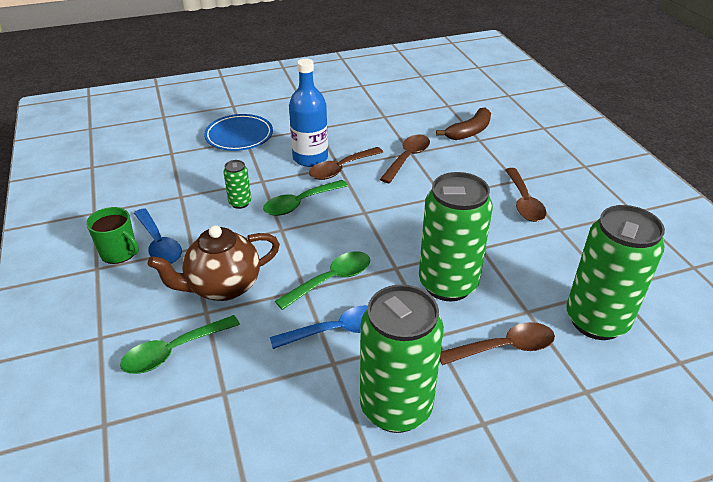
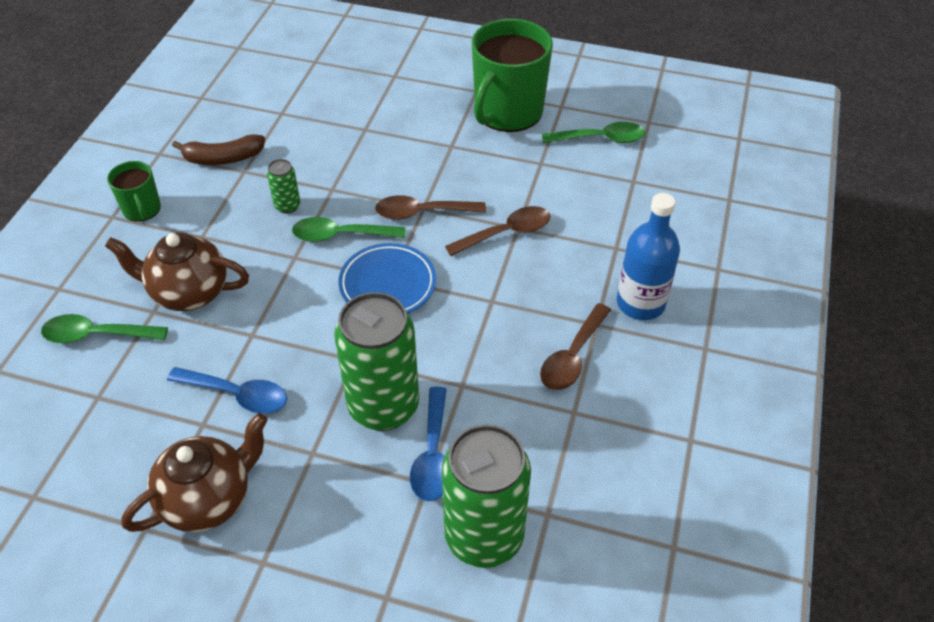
camera: 35 degrees right, 10 degrees up
(159, 244) = (180, 217): blue spoon -> blue spoon (433, 455)
(239, 136) = (363, 121): blue plate -> blue plate (387, 284)
(310, 158) = (405, 183): blue bottle -> blue bottle (640, 303)
(331, 280) = (283, 339): green spoon -> green spoon (600, 139)
(332, 99) = (507, 112): none -> green mug
(396, 407) = (208, 499): green can -> brown teapot
(469, 132) = (617, 231): brown banana -> brown banana (223, 158)
(504, 347) = (362, 505): brown spoon -> none

